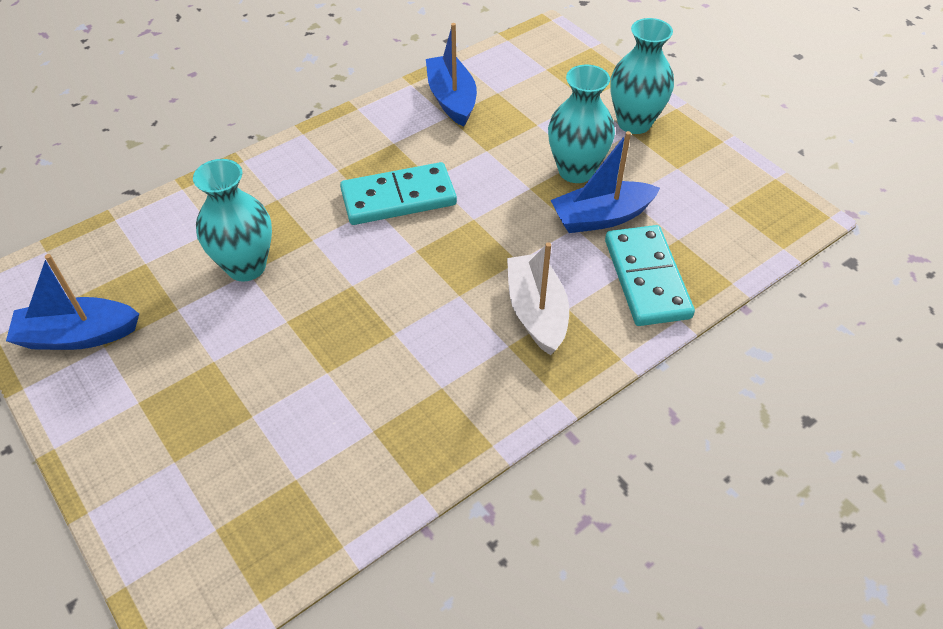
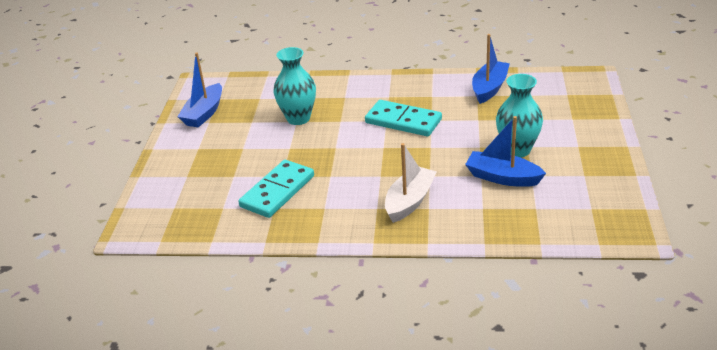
camera: 45 degrees right, 15 degrees down
(78, 335) = (204, 113): blue boat -> blue boat turned 105 degrees counterclockwise
(634, 123) = (587, 142): turquoise vase -> none
(647, 278) = (490, 217): turquoise domino -> turquoise domino (277, 191)

